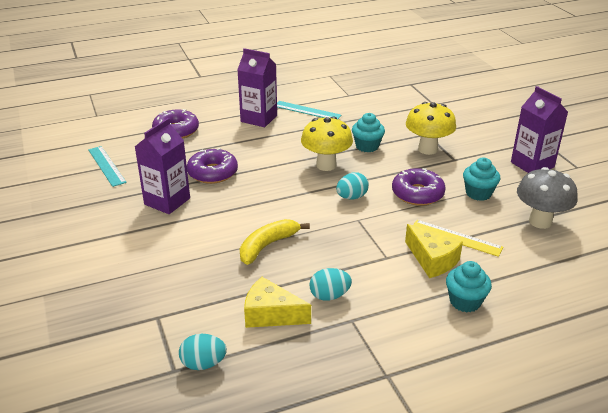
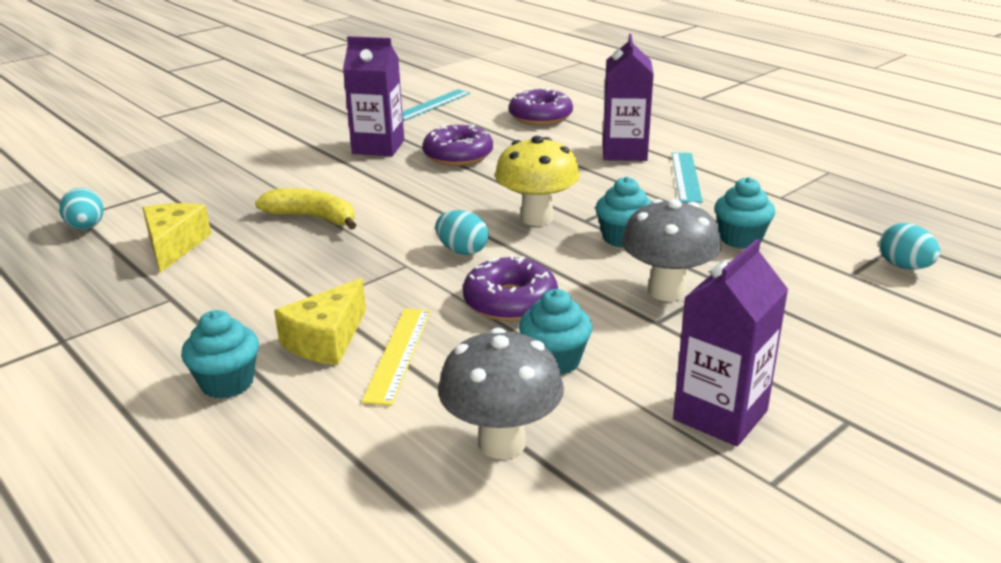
camera: 70 degrees right, 5 degrees down
(329, 296) = (218, 275): turquoise egg -> turquoise egg (904, 267)
(387, 117) = (740, 239): none -> turquoise cupcake
(427, 149) = (666, 291): yellow mushroom -> grey mushroom

